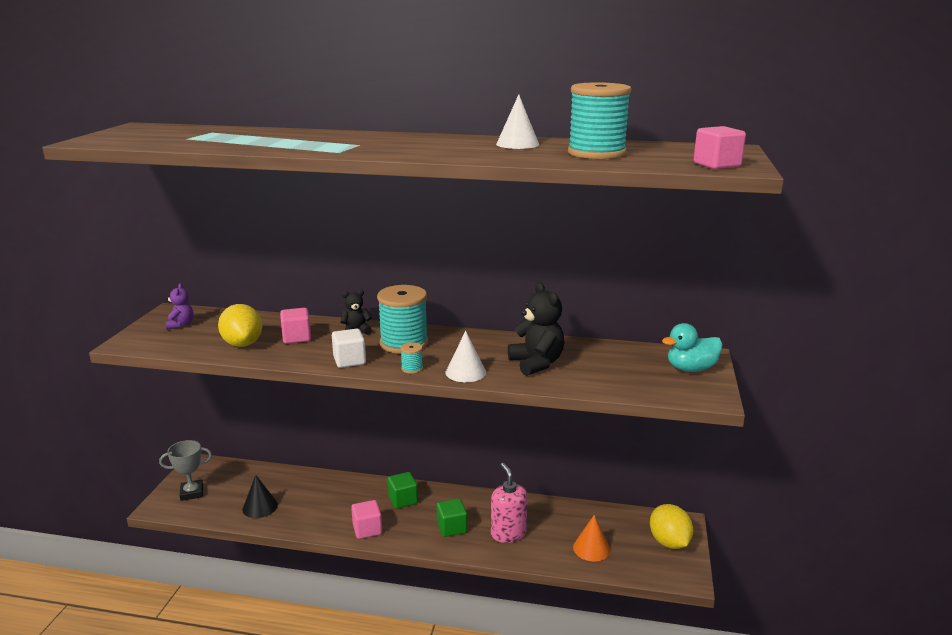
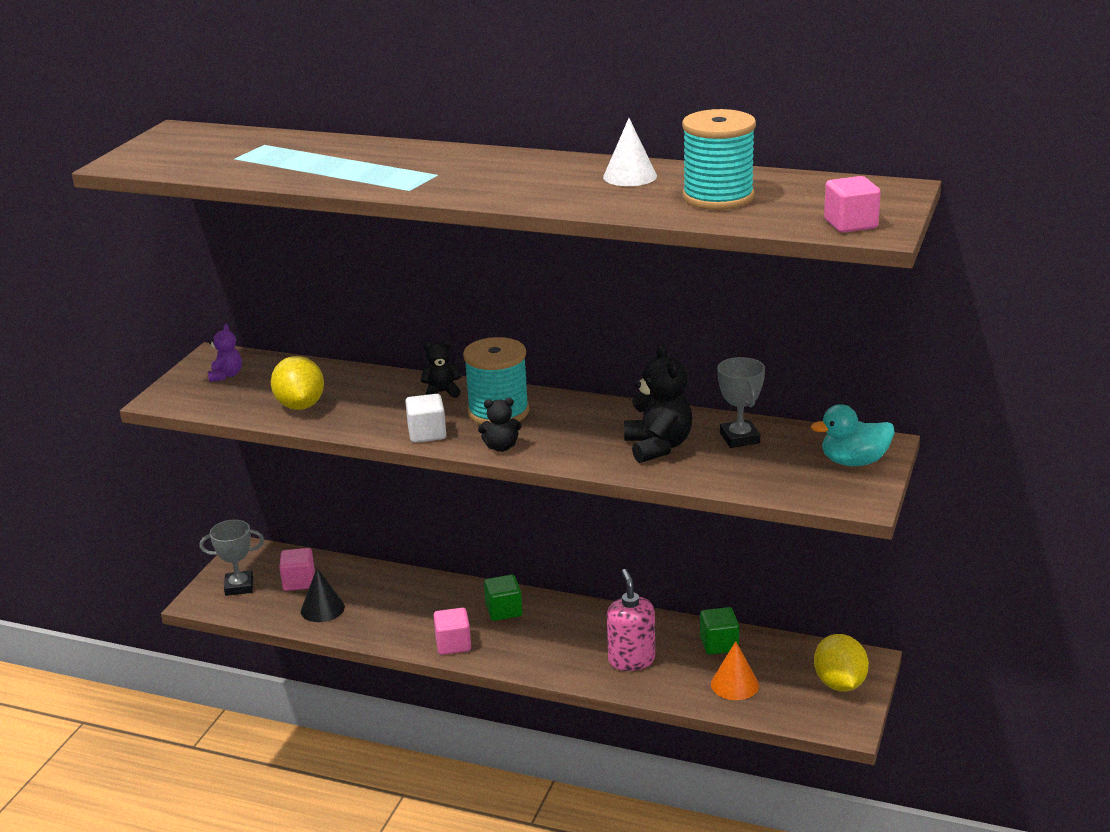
camera: 10 degrees right, 5 degrees up
(296, 337) = (367, 399): pink cube -> pink cube (299, 582)
(412, 368) = (501, 447): turquoise spool -> black teddy bear
(452, 528) = (560, 648): green cube -> green cube (719, 644)
(465, 372) = (566, 455): white cone -> none
(597, 355) = (739, 438): none -> grey trophy

